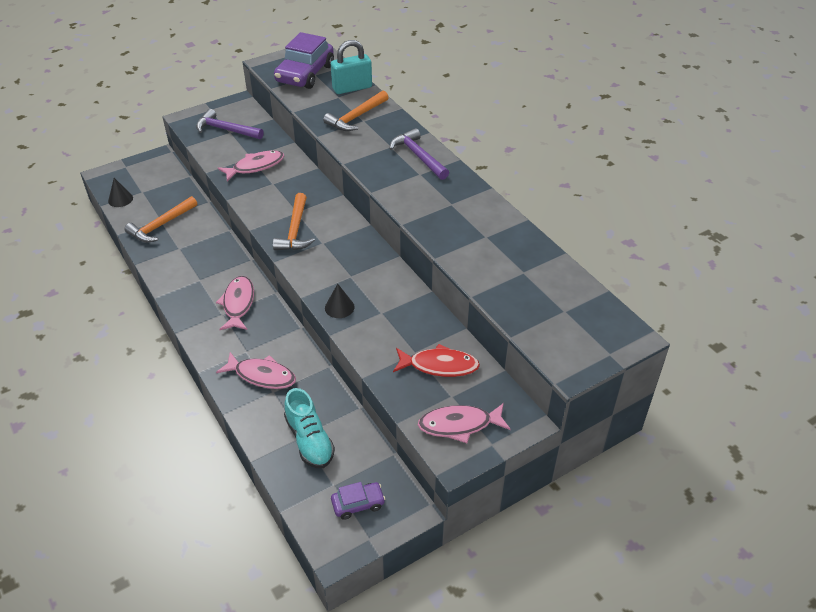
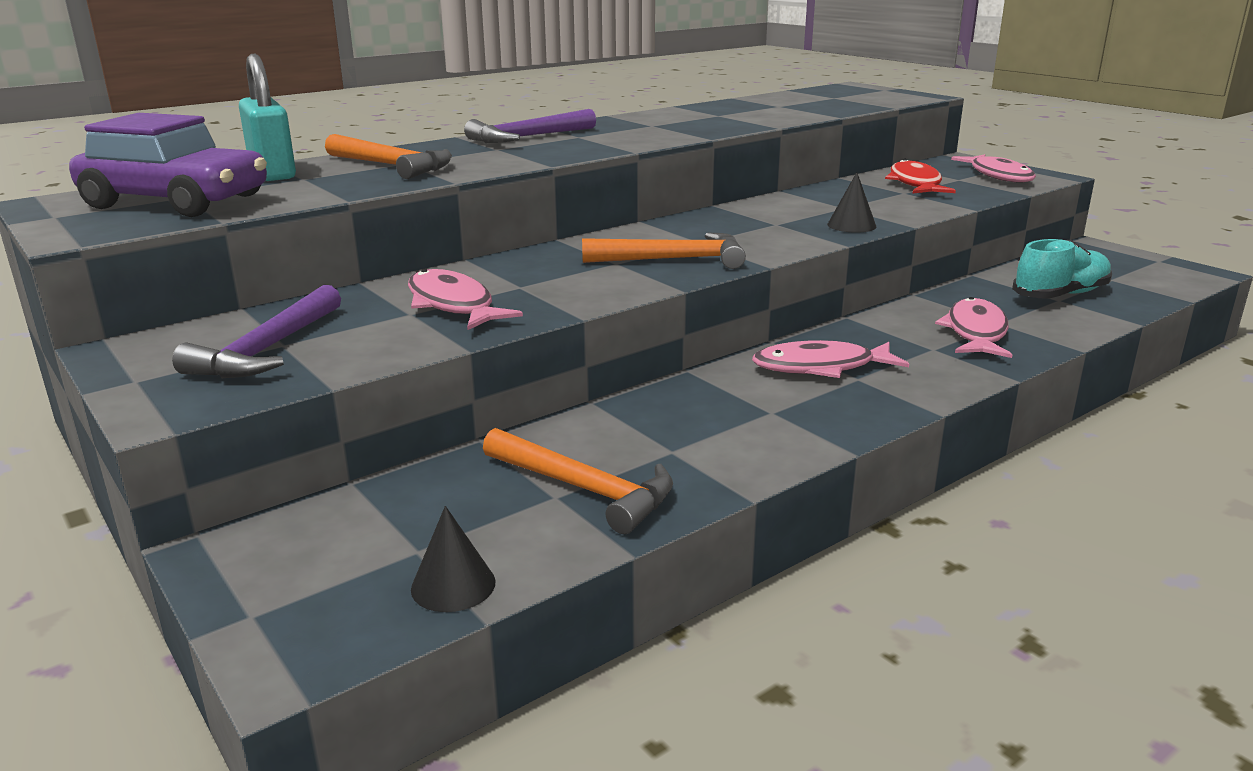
camera: 95 degrees left, 20 degrees down
(358, 504) = (1121, 267): purple car -> none

